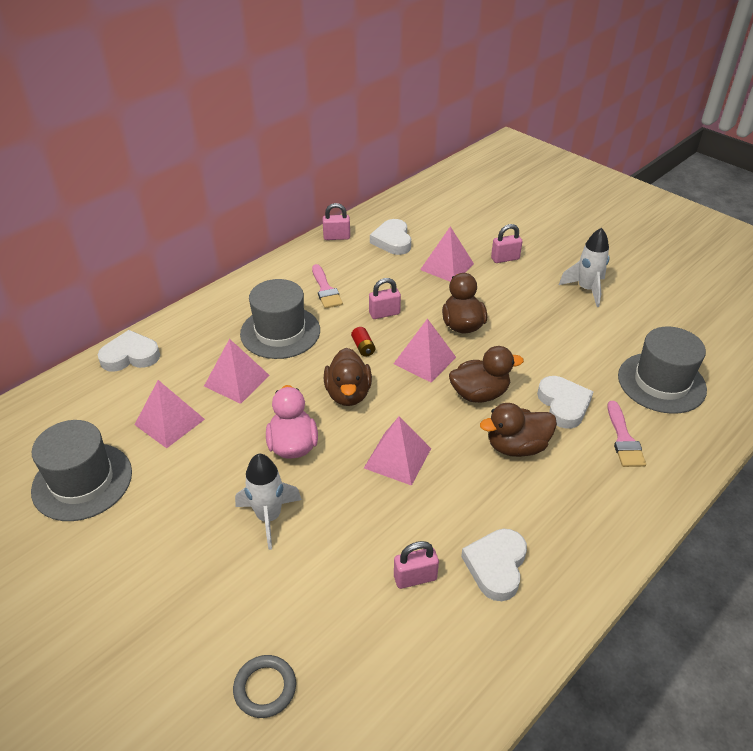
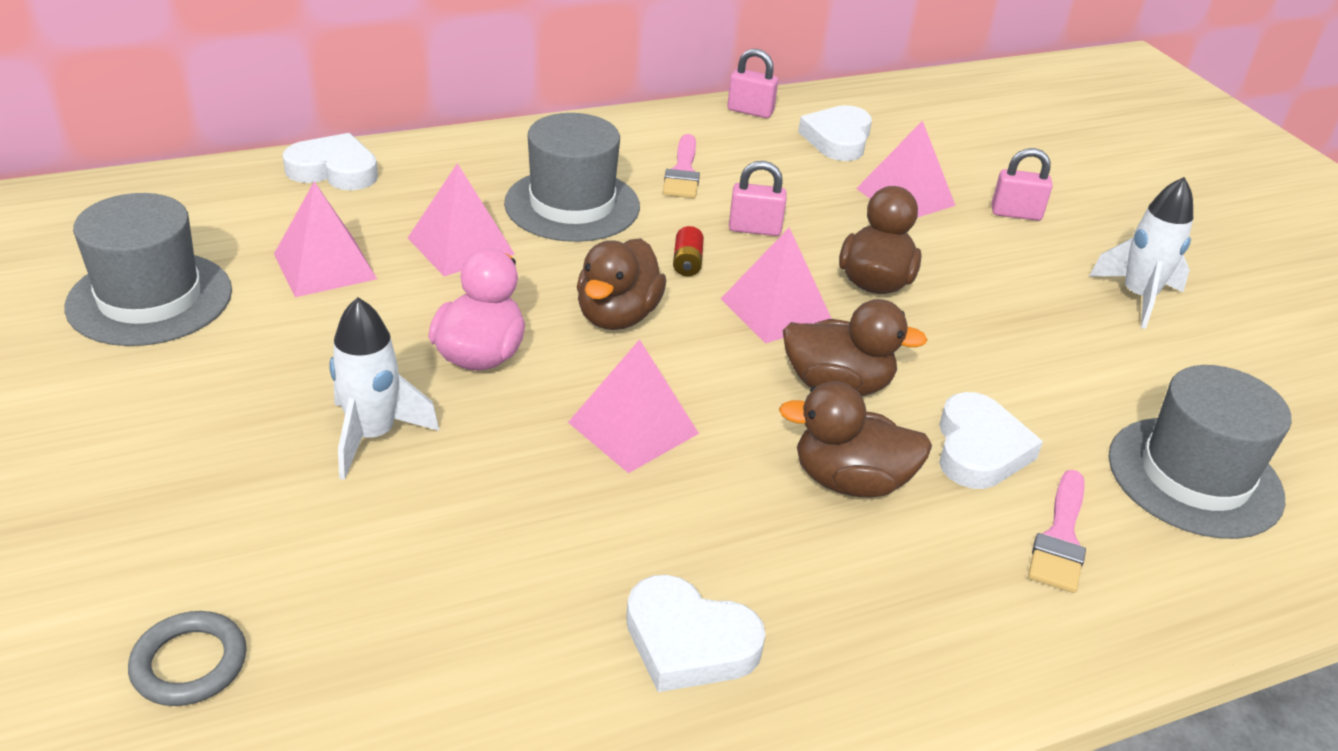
camera: 20 degrees right, 5 degrees down
(415, 577) = (538, 605): pink padlock -> none
(496, 566) = (688, 642): white heart -> white heart turned 105 degrees counterclockwise

